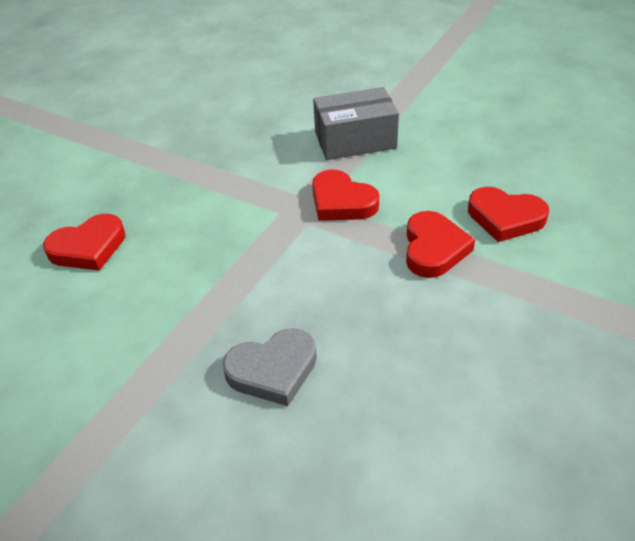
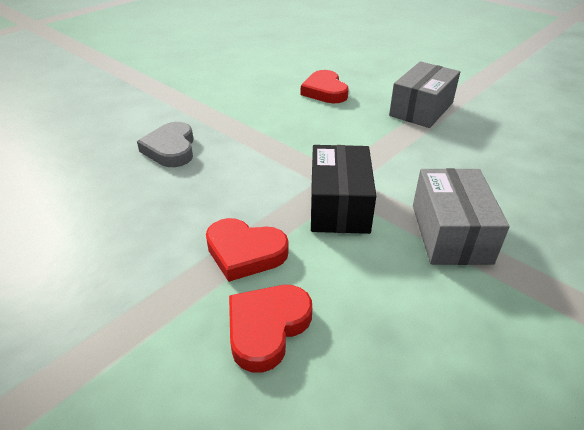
camera: 100 degrees right, 5 degrees down
(139, 164) = (421, 109): none -> grey box
(342, 202) = (339, 205): red heart -> black box

